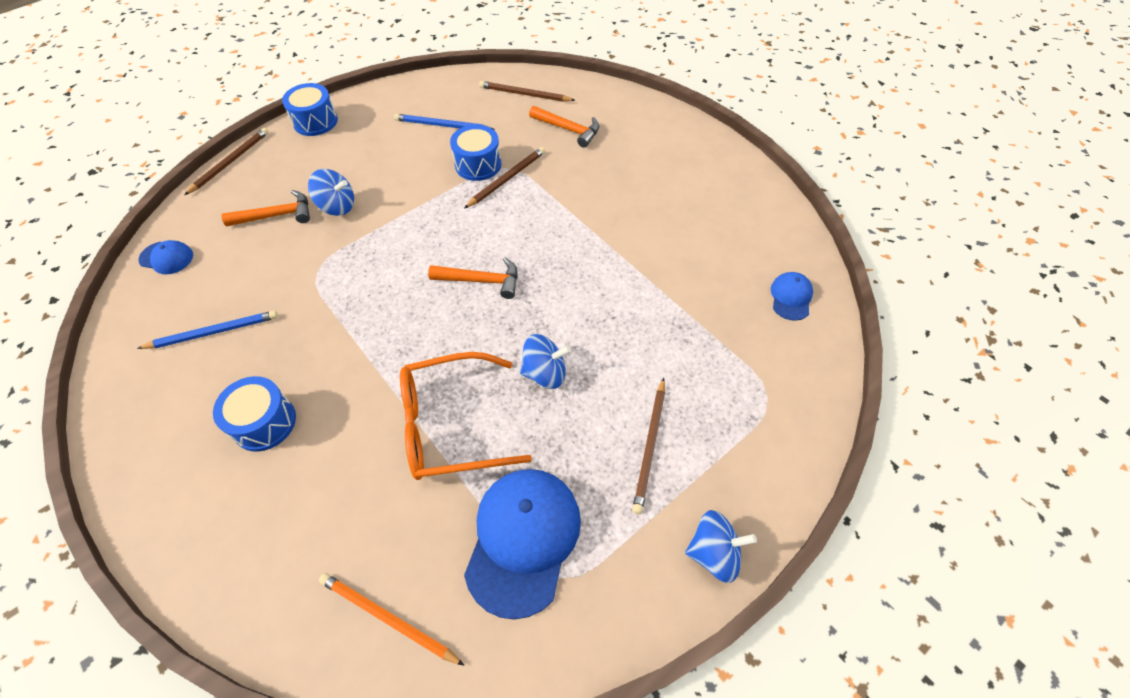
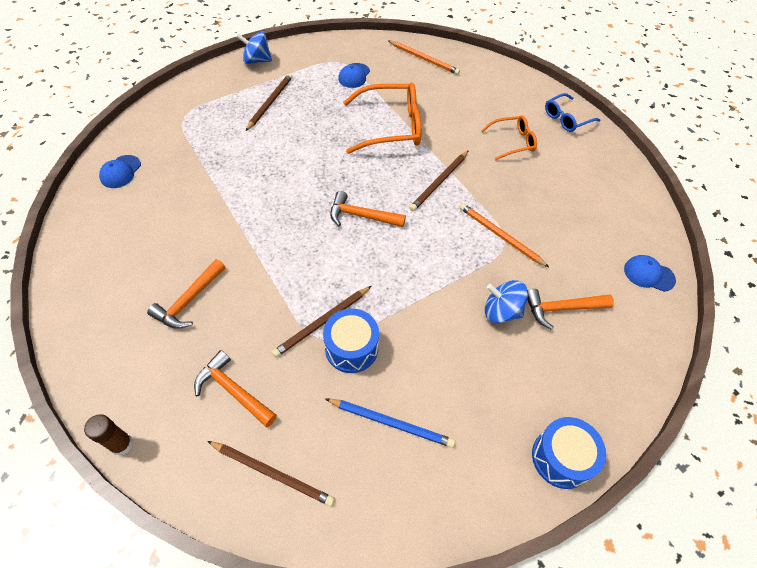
camera: 175 degrees left, 0 degrees up
(155, 488) = (566, 118): none -> blue glasses
(213, 332) = (573, 203): blue pencil -> none
(230, 162) = (644, 395): brown pencil -> brown pencil (439, 182)
(264, 422) = (512, 142): blue drum -> orange glasses
(320, 278) = (500, 236): none -> orange pencil
(523, 539) = (354, 76): blue cap -> blue cap, size x0.49
(545, 373) = (324, 146): blue spinning top -> none
(634, 181) = (189, 300): none -> orange hammer
(635, 96) = (122, 444): none -> brown glue stick

